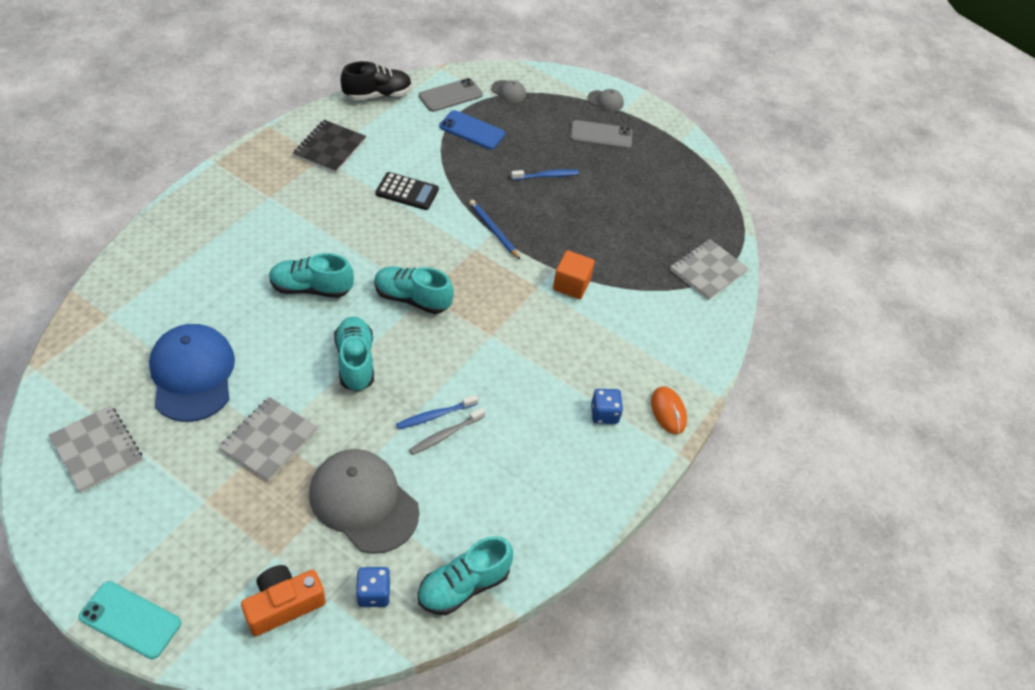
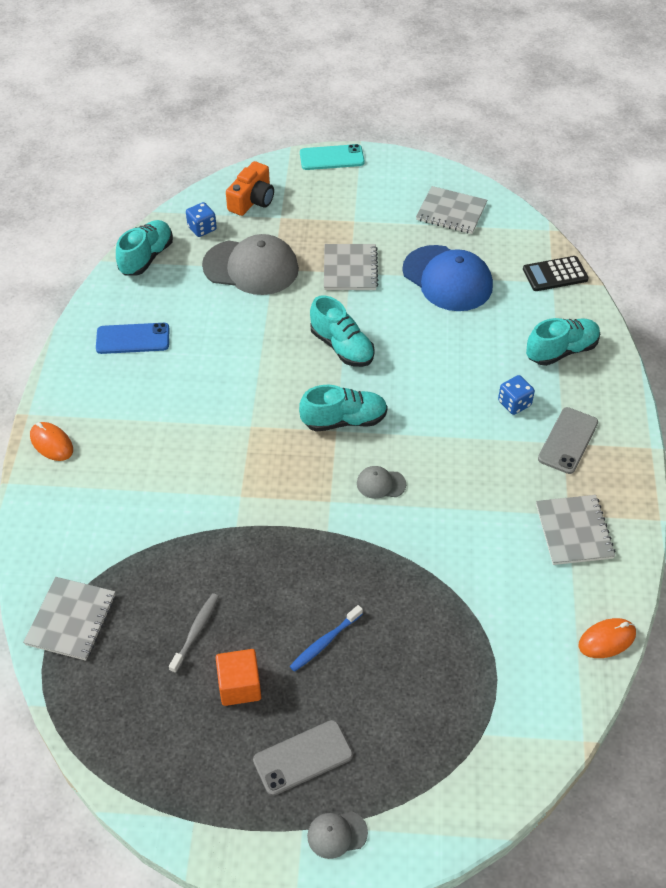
camera: 155 degrees right, 0 degrees up
(311, 288) = (434, 382): turquoise shoe -> turquoise shoe (561, 351)
(330, 148) = (574, 531): black notebook -> grey notebook
(377, 95) = (607, 640): black shoe -> orange mouse
(407, 192) = (449, 526): black calculator -> black calculator (555, 274)
(435, 415) = (246, 342): blue toothbrush -> none
(445, 435) = (228, 333): grey toothbrush -> grey toothbrush (195, 631)
(450, 95) = (530, 699): grey phone -> grey phone (568, 440)
(472, 130) = (458, 657): blue phone -> blue phone (133, 339)
(493, 231) = (328, 533): blue pencil -> none
(508, 92) = (470, 758): grey cap -> grey cap (381, 484)
(571, 285) = (209, 517): orange cube -> orange cube (239, 686)
(604, 414) = (108, 412): blue dice -> blue dice (514, 403)

